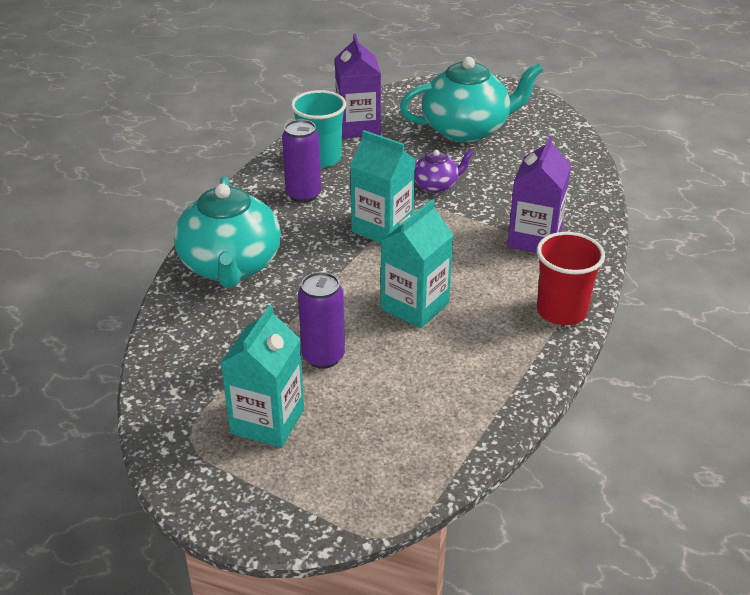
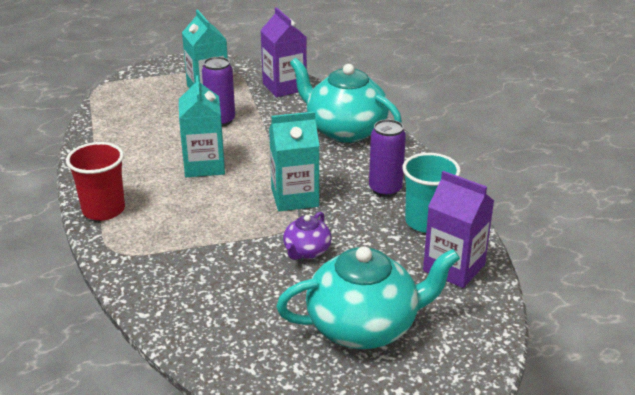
camera: 135 degrees right, 5 degrees down
(466, 129) = (364, 326): turquoise teapot -> turquoise teapot turned 135 degrees counterclockwise
(534, 239) = (175, 250): purple carton -> purple carton (284, 87)

